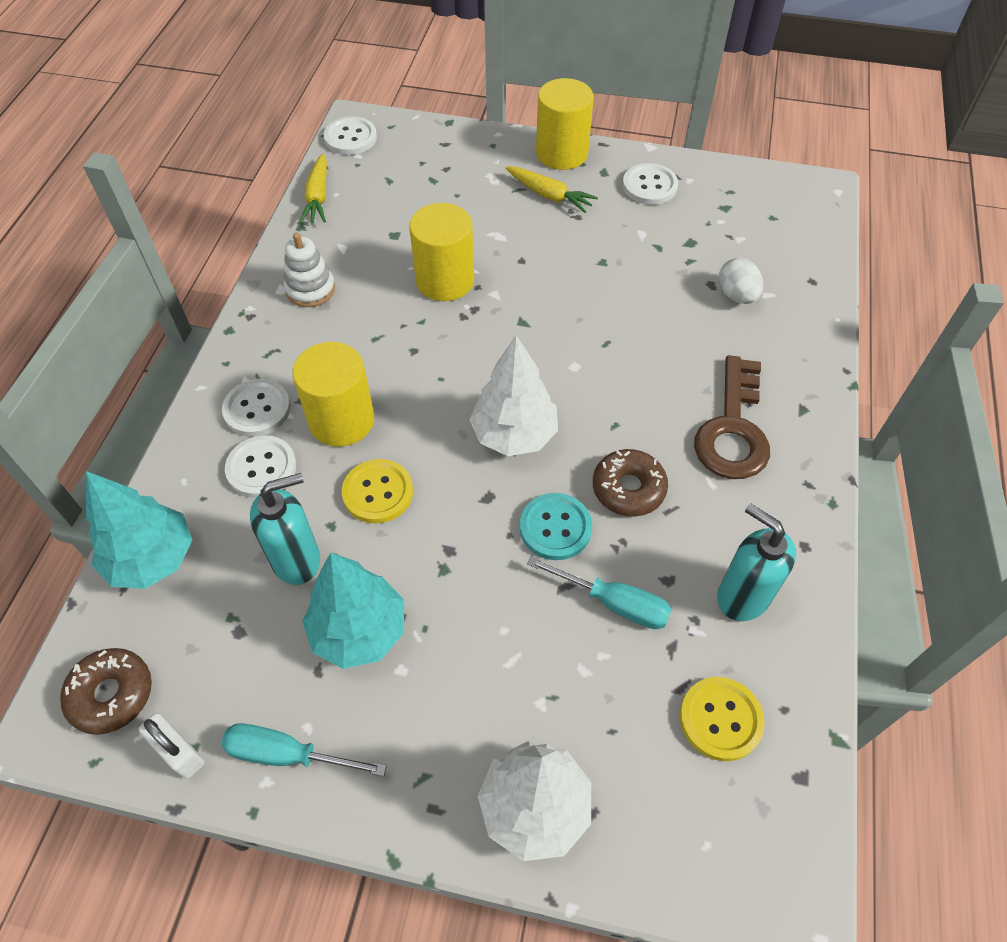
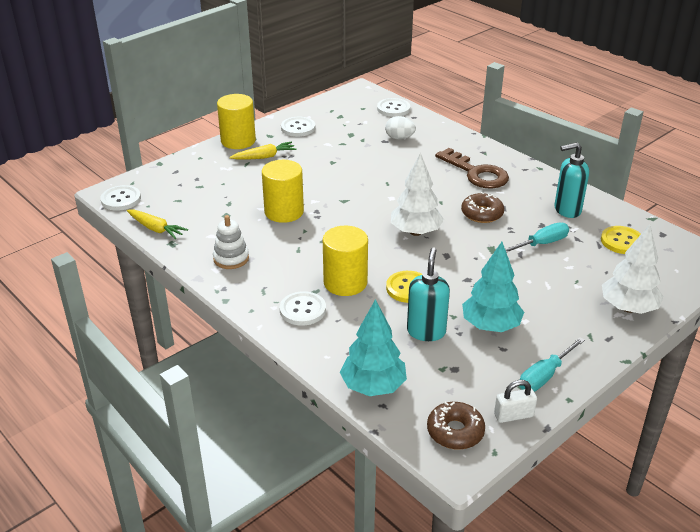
camera: 55 degrees left, 20 degrees down
(261, 468) = (349, 323): white button -> white button (393, 109)
(555, 528) = (484, 243): turquoise button -> none

